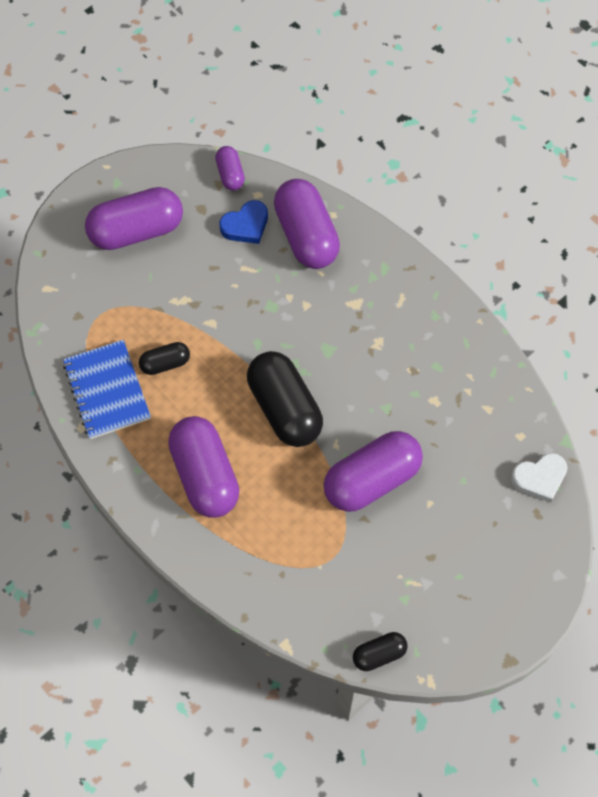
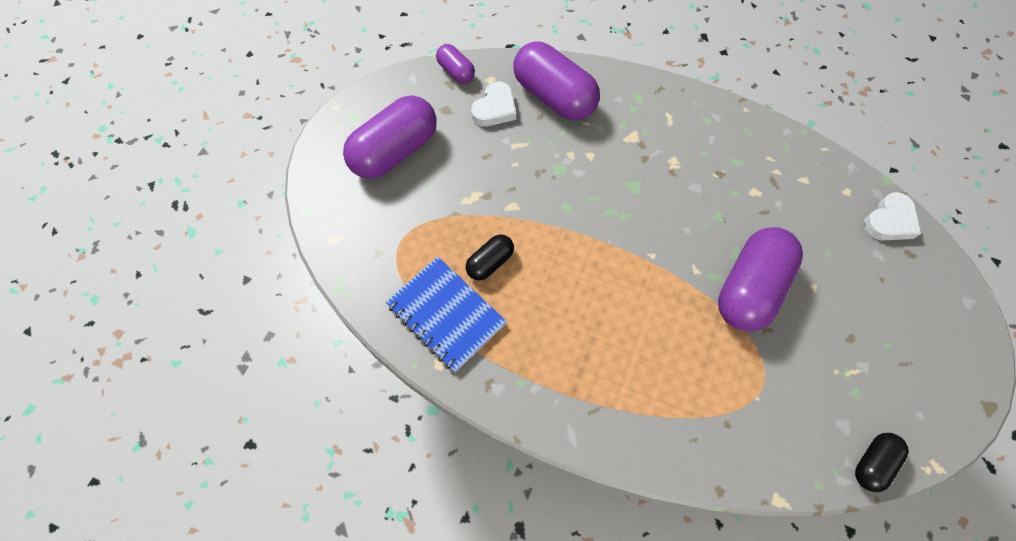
camera: 25 degrees left, 0 degrees up
(205, 475) = (591, 357): purple capsule -> none
(246, 225) = (495, 108): blue heart -> white heart
(284, 408) = (628, 257): black capsule -> none

